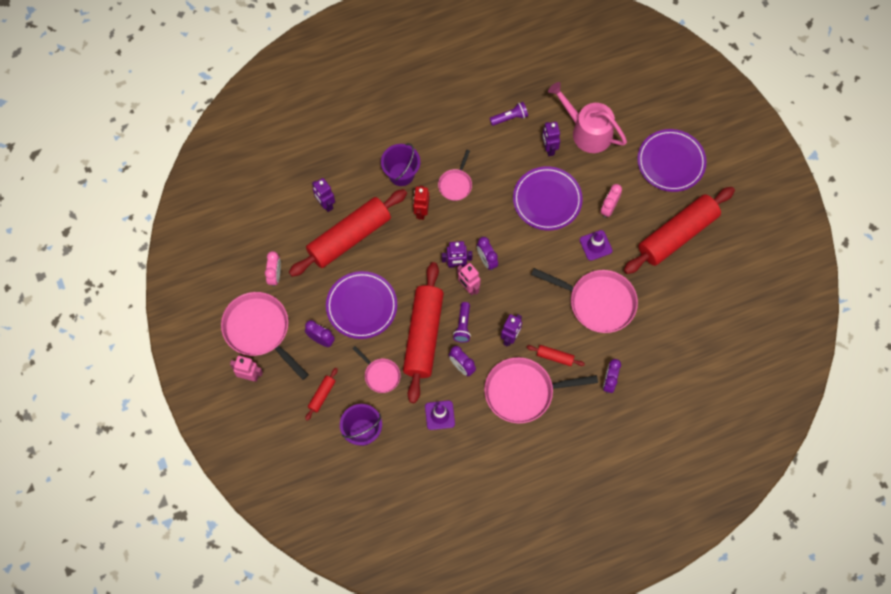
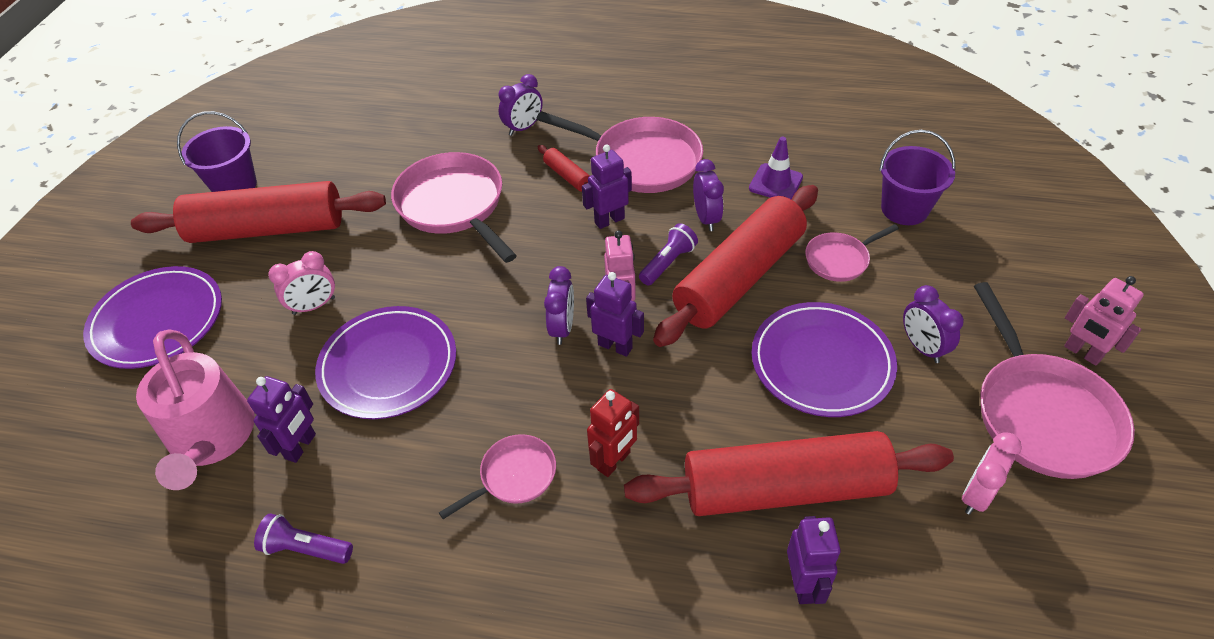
camera: 145 degrees left, 20 degrees down
(322, 395) = (952, 274): red rolling pin -> none
(380, 375) = (839, 259): pink pan -> pink pan turned 105 degrees counterclockwise
(401, 174) = (603, 557): purple bucket -> purple bucket (235, 186)
(595, 245) = (385, 269): purple traffic cone -> none

